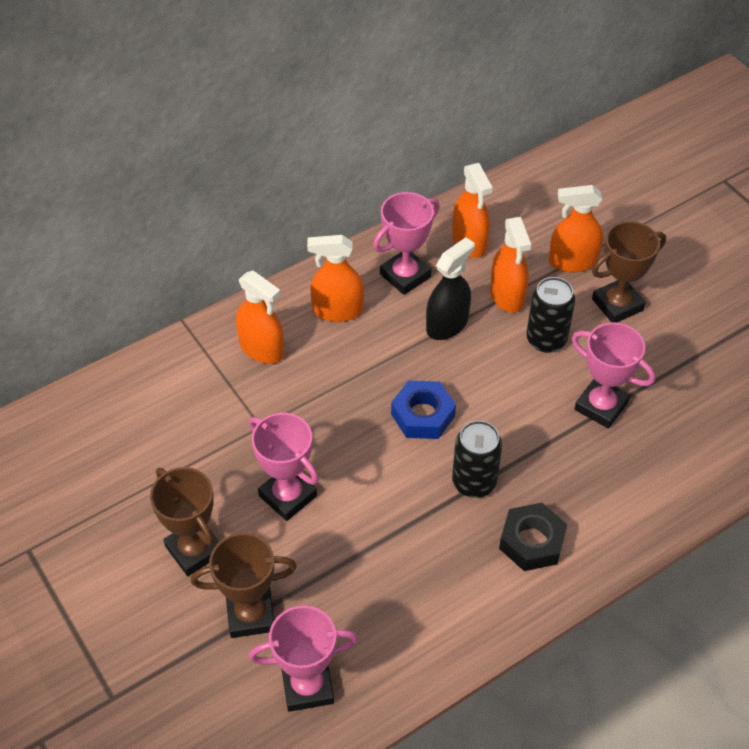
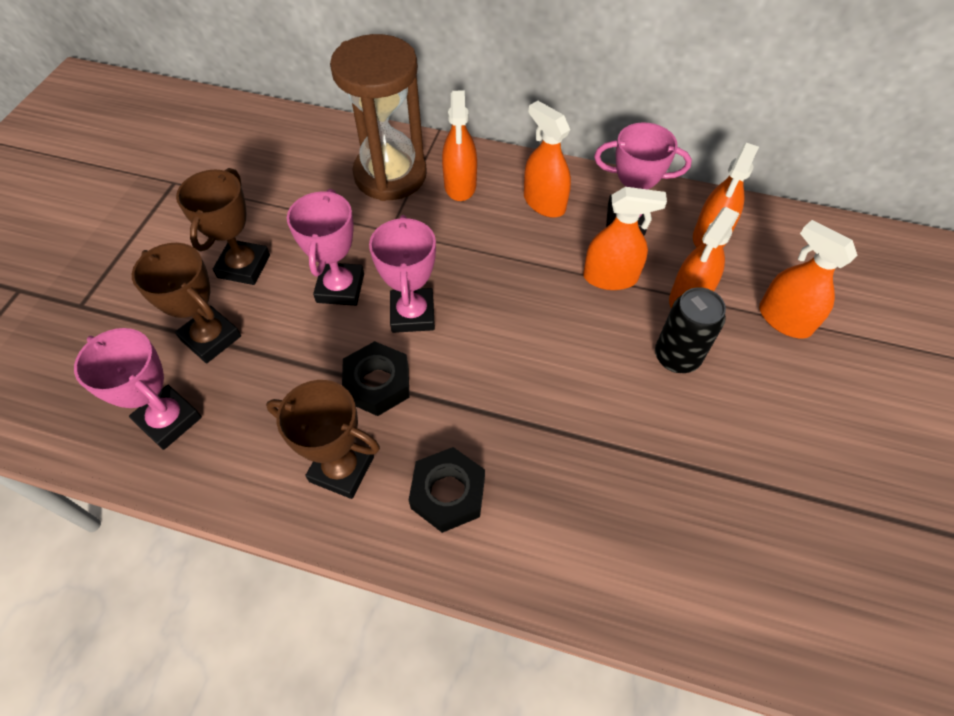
camera: 50 degrees right, 5 degrees up
(199, 387) = (390, 175): none -> brown hourglass
(404, 527) = (377, 383): none -> black nut
(423, 415) = (502, 322): blue nut -> none
(447, 324) = (610, 277): black spray bottle -> orange spray bottle
(474, 482) = (469, 404): black can -> none
(601, 406) = (653, 450): pink trophy -> pink trophy (412, 314)
(617, 305) = (781, 386): brown trophy -> brown trophy (342, 469)

